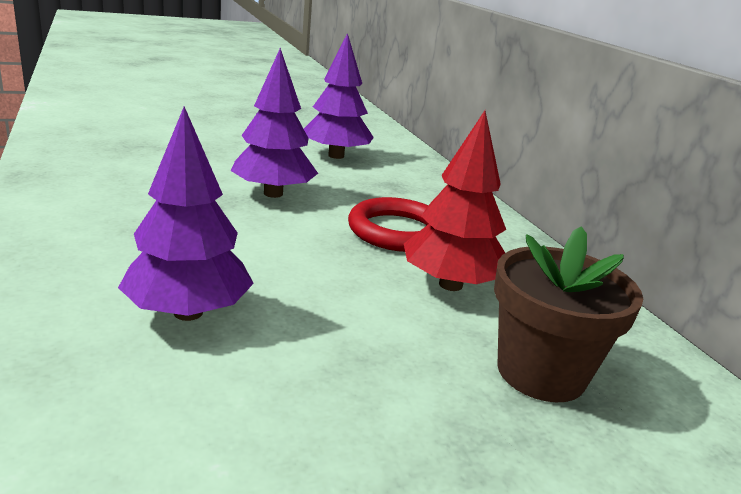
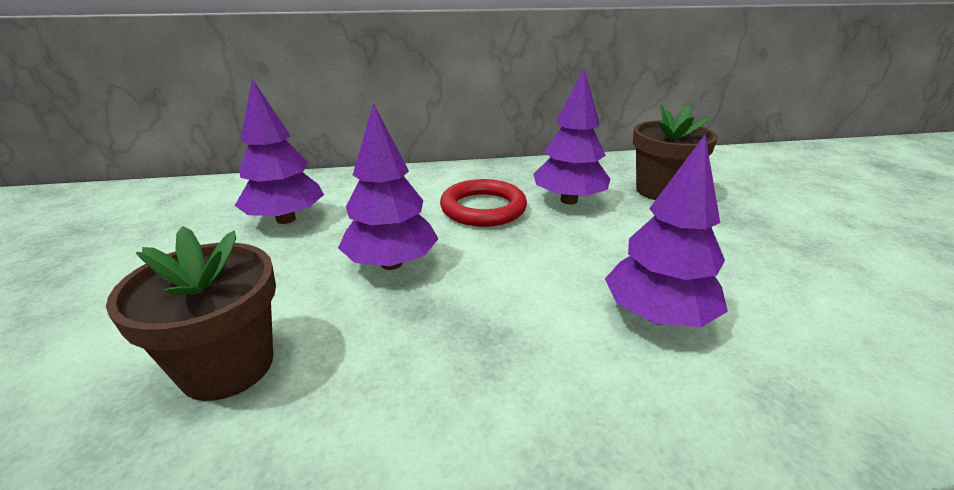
camera: 75 degrees left, 5 degrees up
(152, 158) = (227, 366): none -> brown flower pot
(450, 285) = (569, 200): red tree -> purple tree

